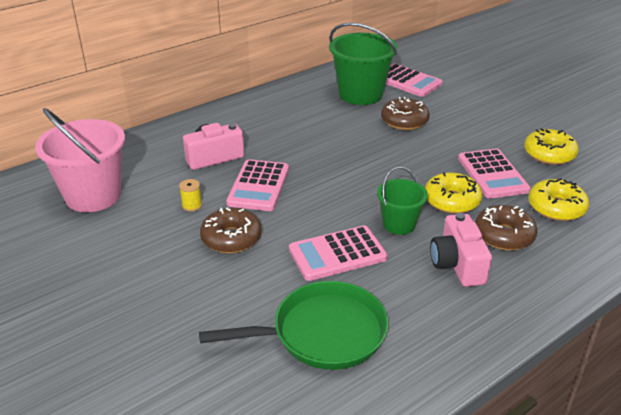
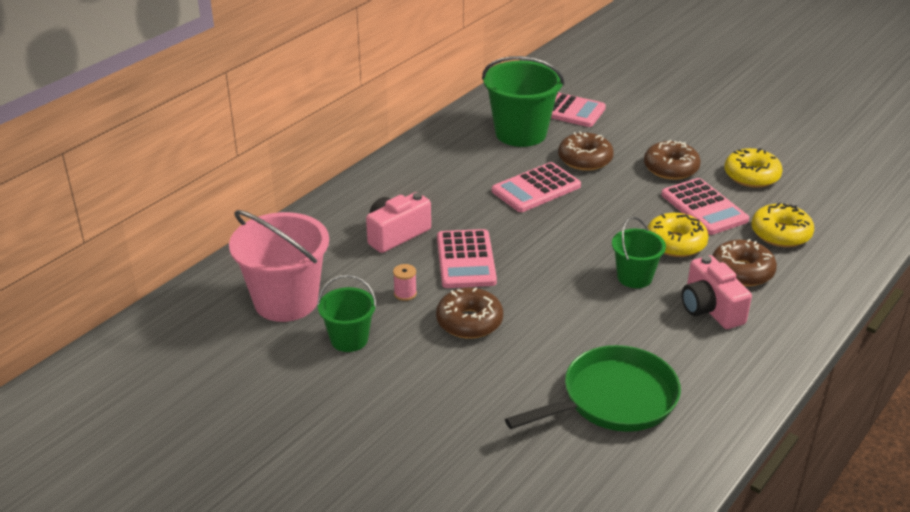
camera: 15 degrees left, 0 degrees up
(122, 235) = (349, 339): none -> green bucket
(192, 205) = (405, 293): yellow spool -> pink spool
(337, 254) = (588, 319): pink calculator -> pink calculator (536, 188)
(477, 138) = (671, 168): none -> brown donut

